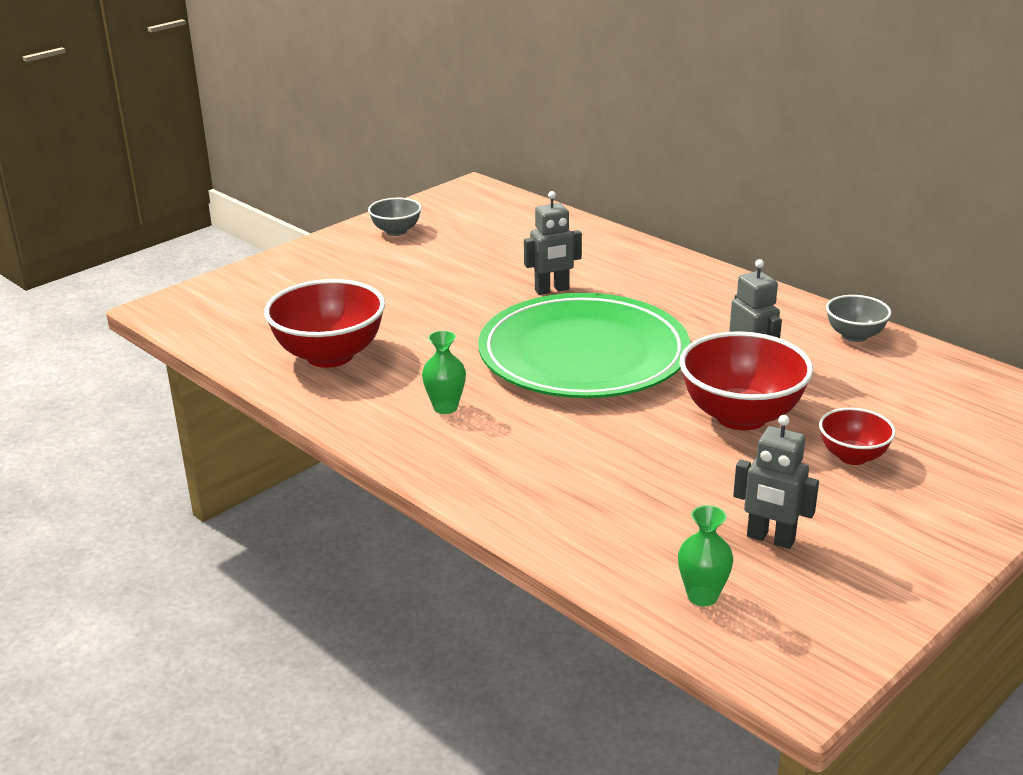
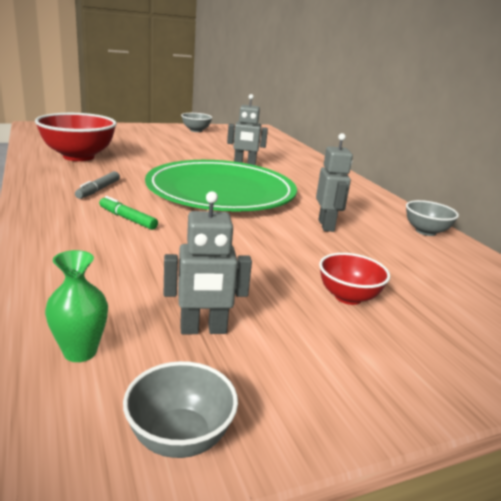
camera: 20 degrees right, 5 degrees down
(445, 407) = (98, 190): green vase -> grey marker
(540, 440) = (127, 219): none -> green marker
(741, 416) = (285, 247): red bowl -> none
(770, 539) = (203, 330): grey robot -> grey robot turned 60 degrees counterclockwise
(848, 624) = (180, 437): none -> grey bowl

